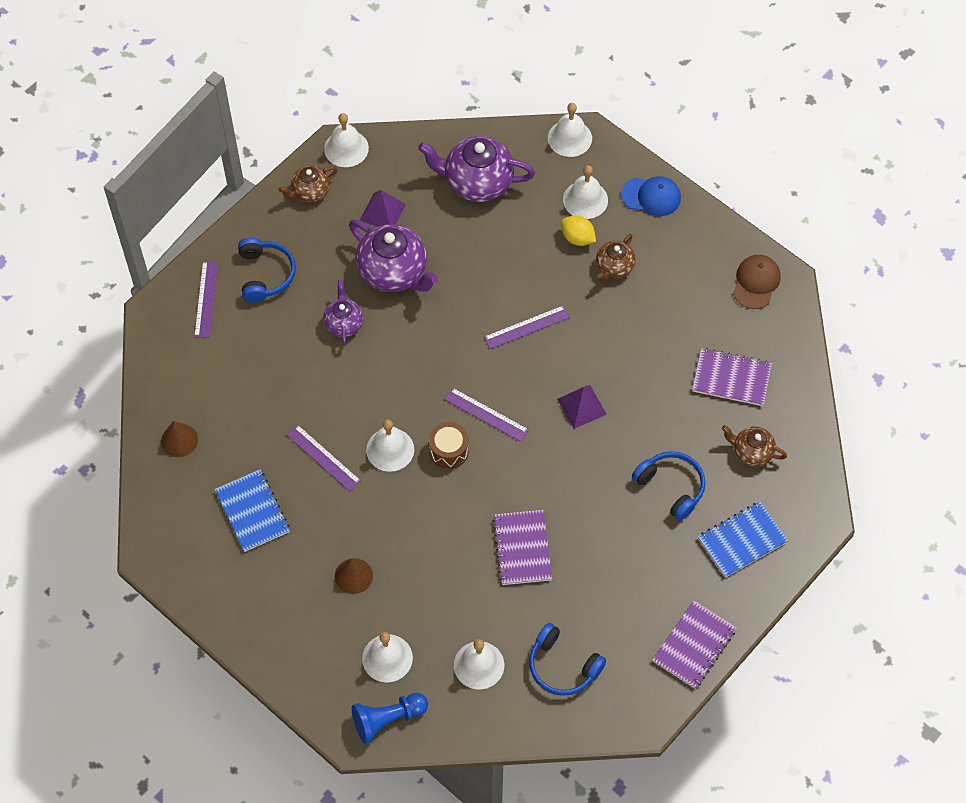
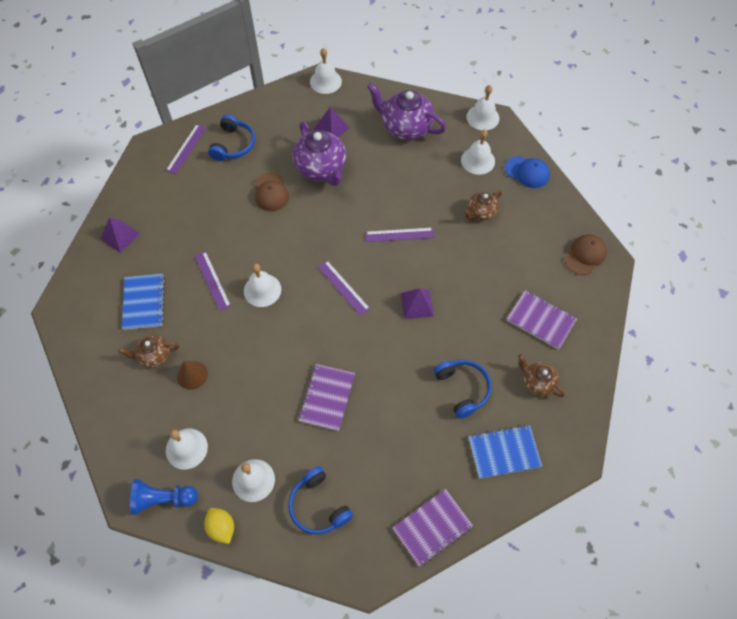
camera: 20 degrees right, 0 degrees up
(179, 440) = (120, 236): brown cone -> purple pyramid
(310, 191) = (289, 101): brown teapot -> brown teapot (154, 356)
(344, 323) = (271, 192): purple teapot -> brown cap
(449, 450) = (304, 305): brown drum -> none
(577, 238) = (462, 184): yellow lemon -> yellow lemon (221, 528)

